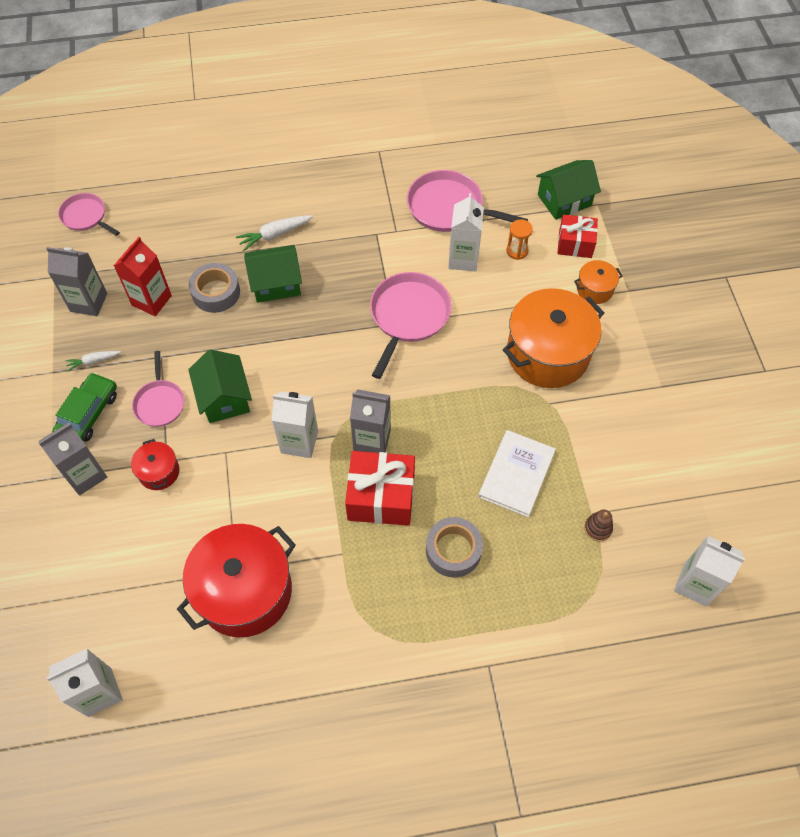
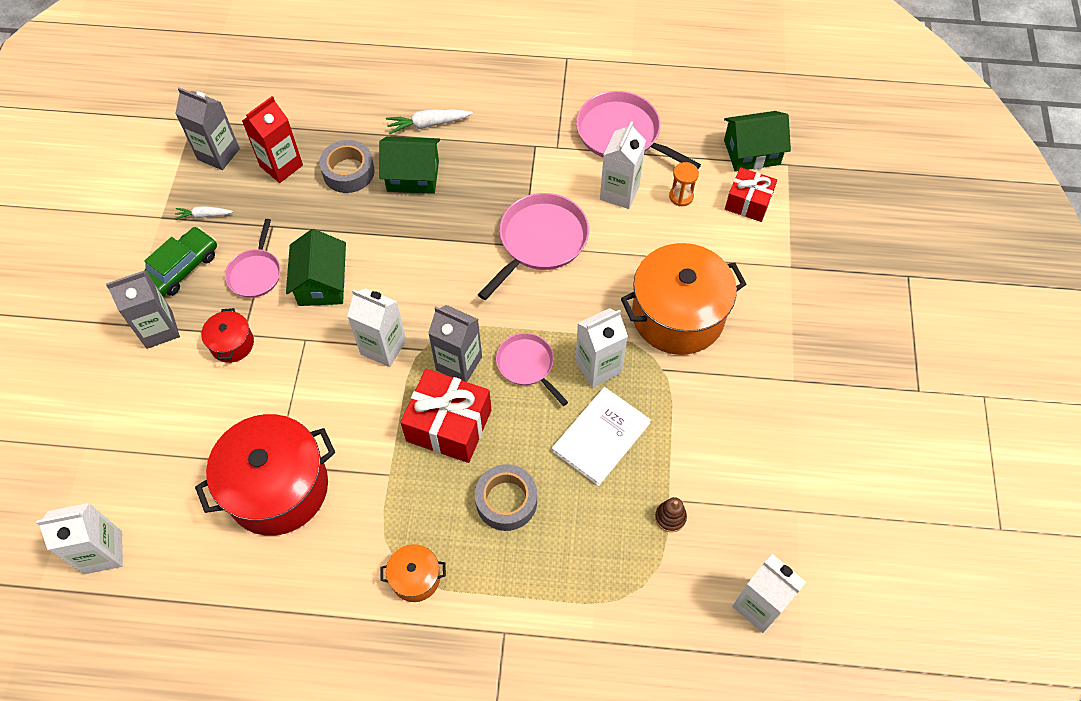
camera: 15 degrees right, 0 degrees up
(85, 216) = (243, 65): pink pan -> pink pan (527, 365)
(494, 414) = (598, 367): none -> white carton
(594, 289) = (753, 257): orange pot -> orange pot (415, 578)

